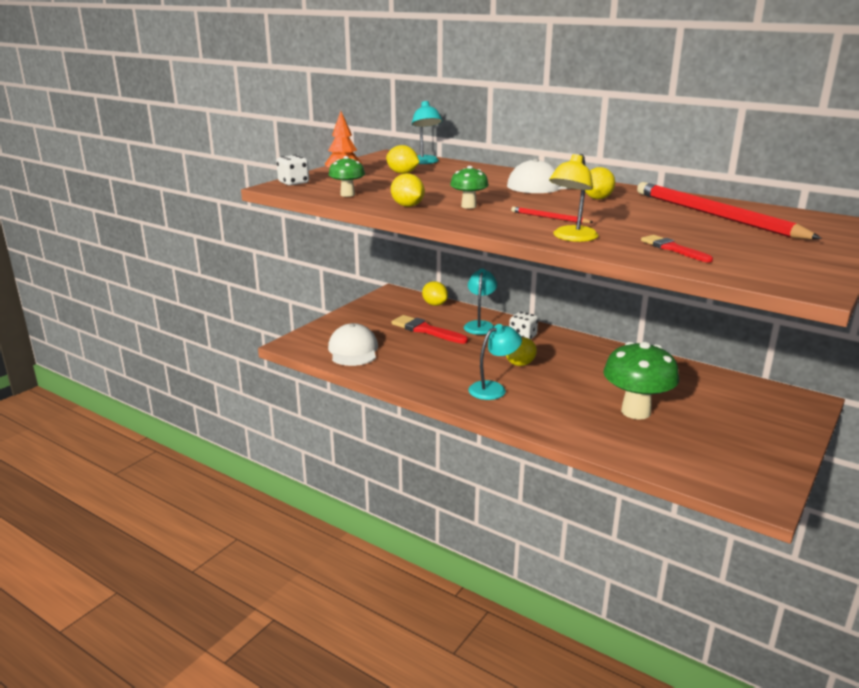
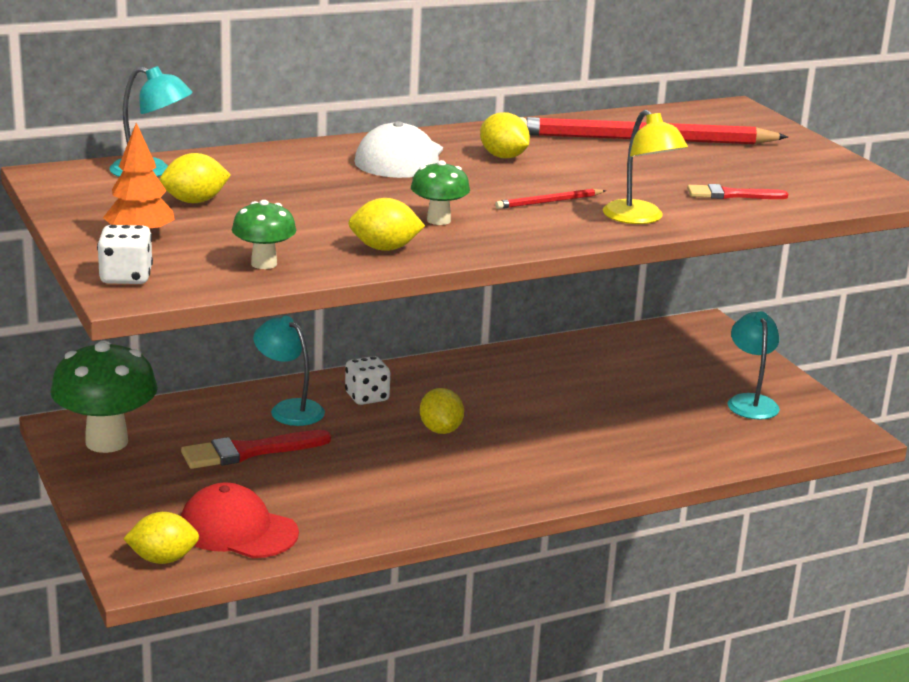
camera: 60 degrees left, 0 degrees up
(353, 350) = (238, 530): white cap -> red cap
(435, 304) = (167, 412): yellow lemon -> yellow lemon (163, 559)
(493, 388) = (484, 473): turquoise lamp -> turquoise lamp (750, 402)
(636, 411) = (634, 416): green mushroom -> green mushroom (106, 442)

